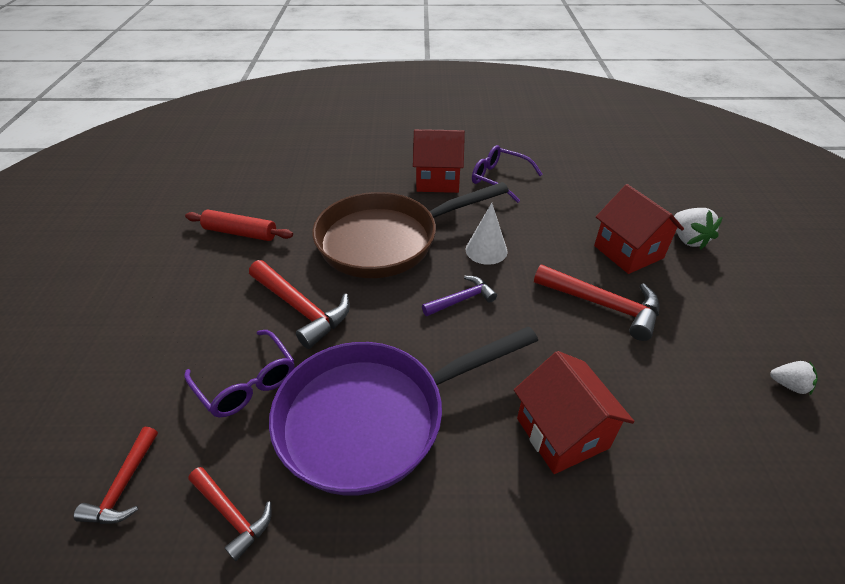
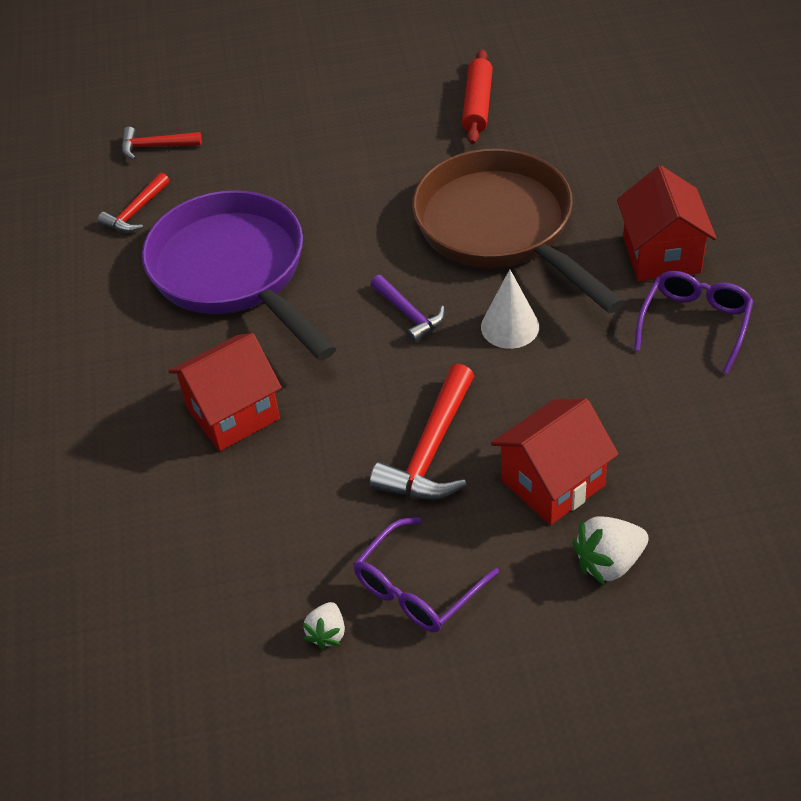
camera: 85 degrees right, 5 degrees up
(247, 382) = (262, 180): purple glasses -> purple glasses (417, 588)
(301, 308) = (365, 188): red hammer -> none

